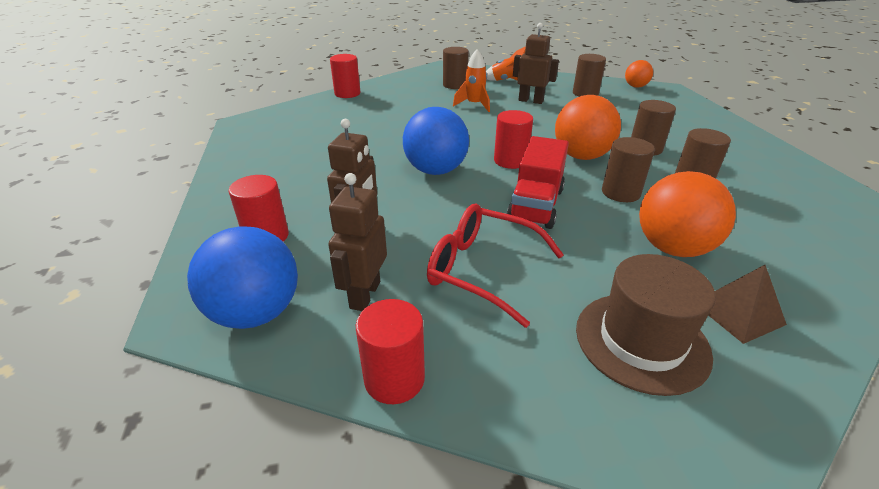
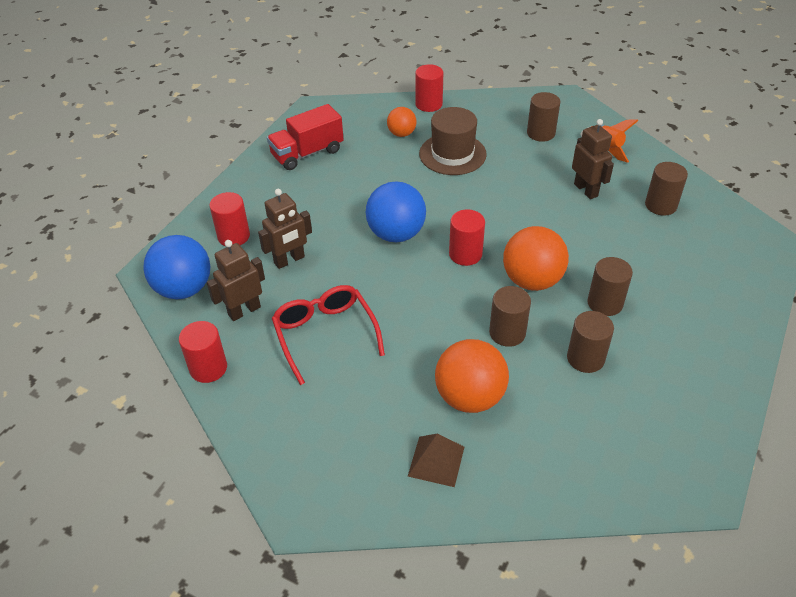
camera: 40 degrees right, 10 degrees up
(474, 105) = (523, 171): orange rocket -> none
(536, 205) = (426, 306): red truck -> red truck (307, 153)
(635, 86) = (738, 221): orange ball -> orange ball (401, 134)
(641, 341) = (352, 434): brown hat -> brown hat (452, 154)

